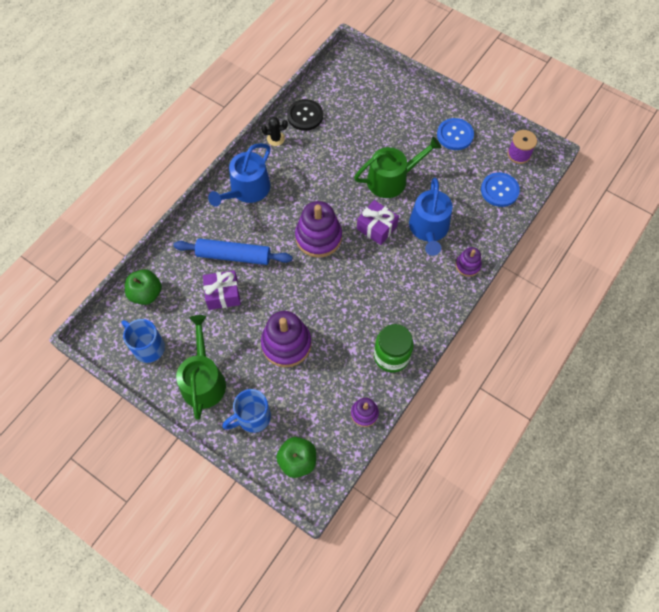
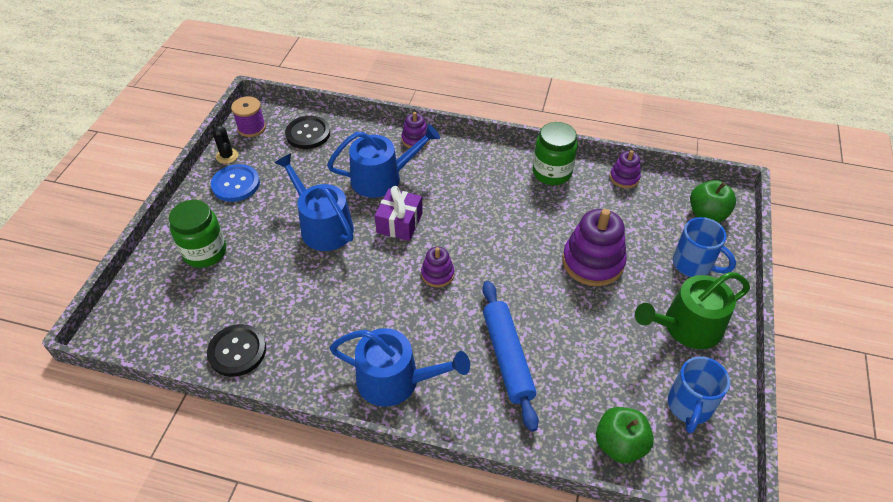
camera: 110 degrees left, 15 degrees down
(223, 294) = (568, 348): purple gift -> none
(275, 139) = (291, 375): black cactus -> black cactus (227, 156)
(318, 237) = (437, 274): purple stacking toy -> purple stacking toy, size x0.53
(392, 179) = (322, 226): green watering can -> blue watering can
(393, 110) = (205, 252): none -> green jar
(499, 190) = (308, 134): blue button -> black button

